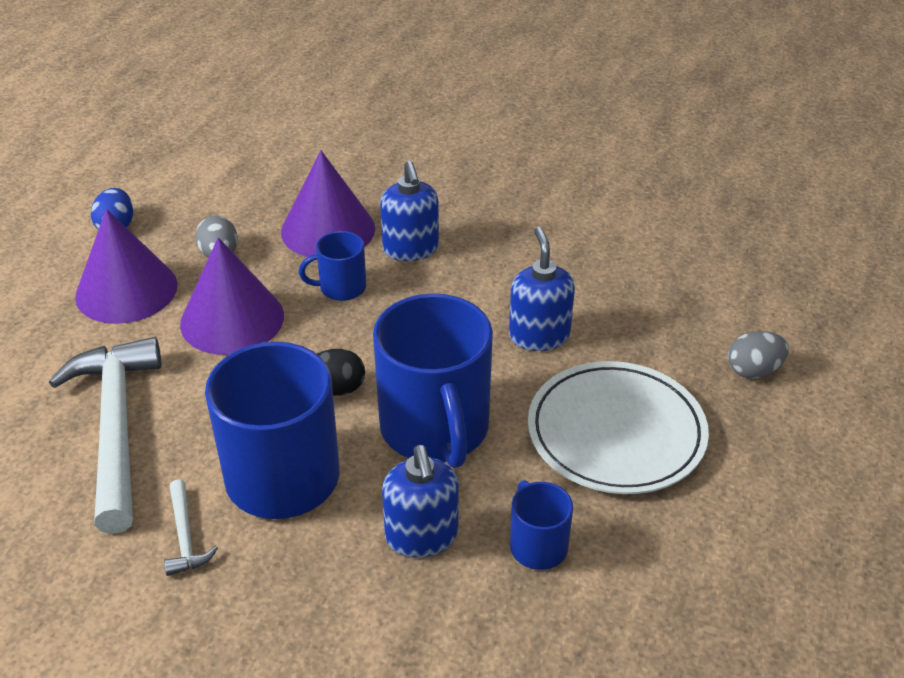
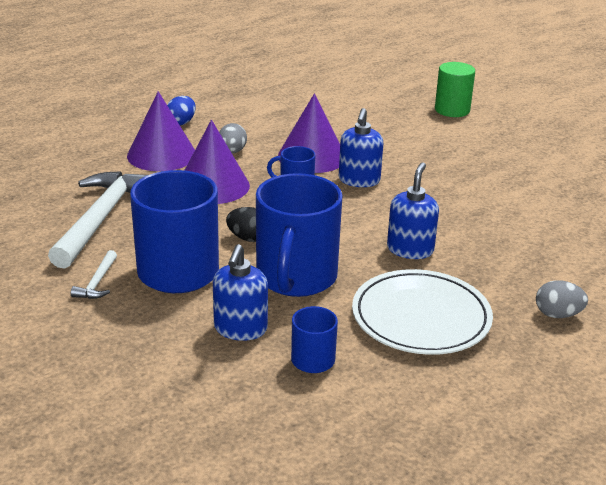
camera: 25 degrees right, 10 degrees down
(449, 104) = (452, 110): none -> green cylinder

